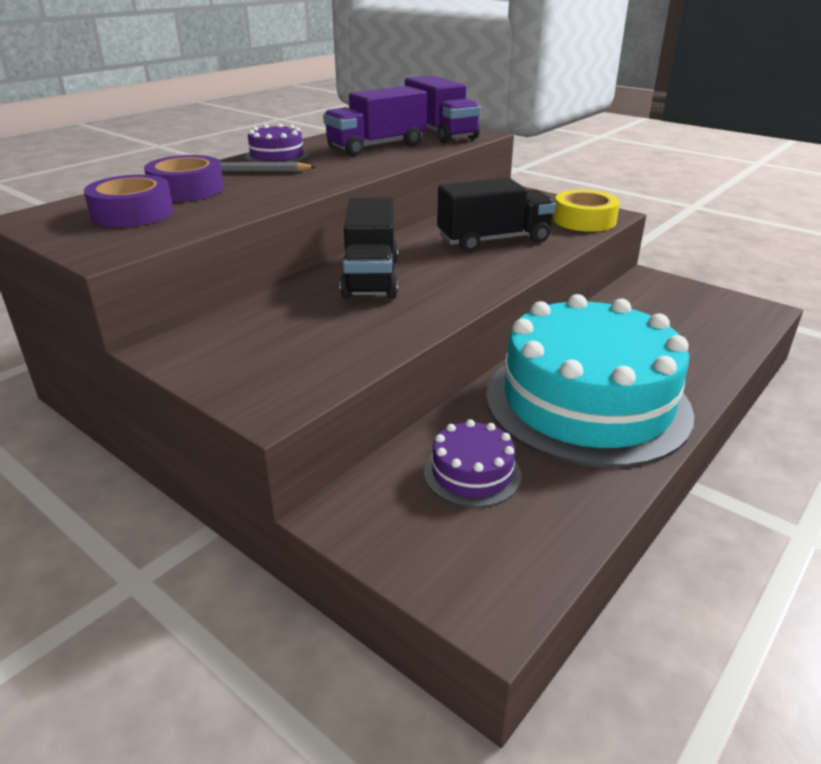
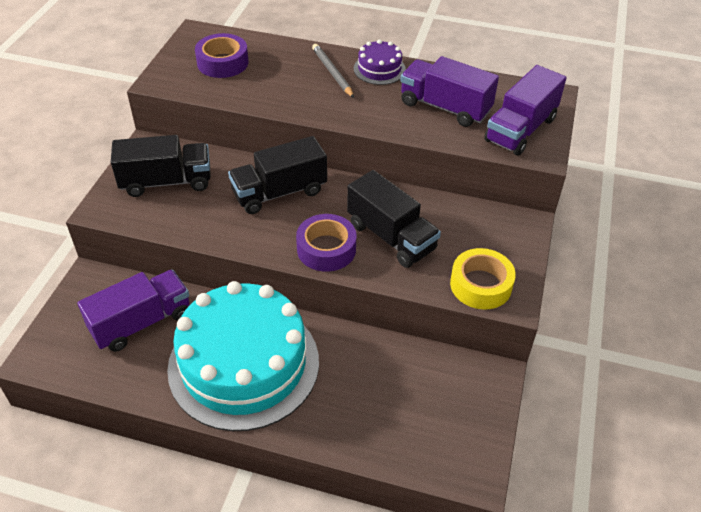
camera: 65 degrees right, 15 degrees up
(186, 190) = (277, 63): purple tape -> purple tape (326, 249)
(267, 343) = (166, 182): none -> black truck
(472, 473) = (141, 322): purple cake -> purple truck

